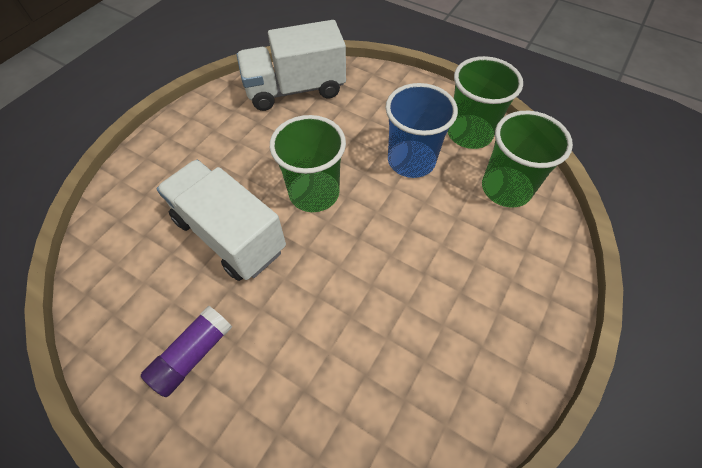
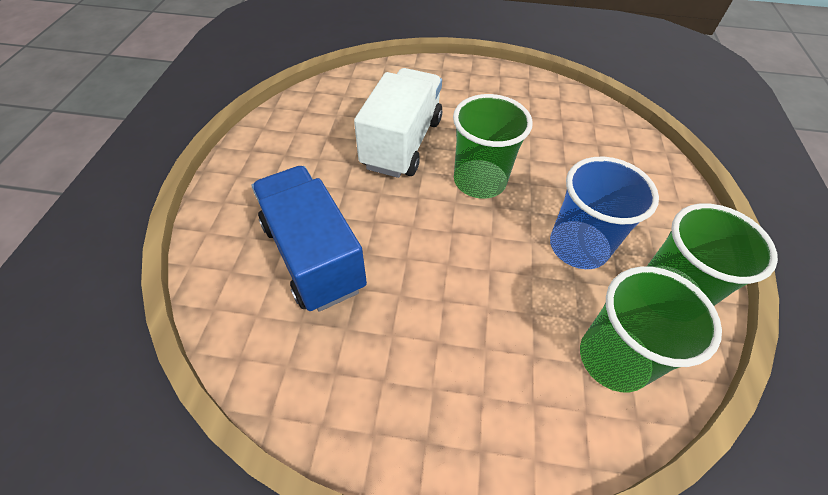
camera: 65 degrees right, 5 degrees down
(193, 354) = (291, 164): purple glue stick -> none
(295, 89) = (590, 124): white truck -> none
(334, 366) = (313, 255): none -> blue truck

